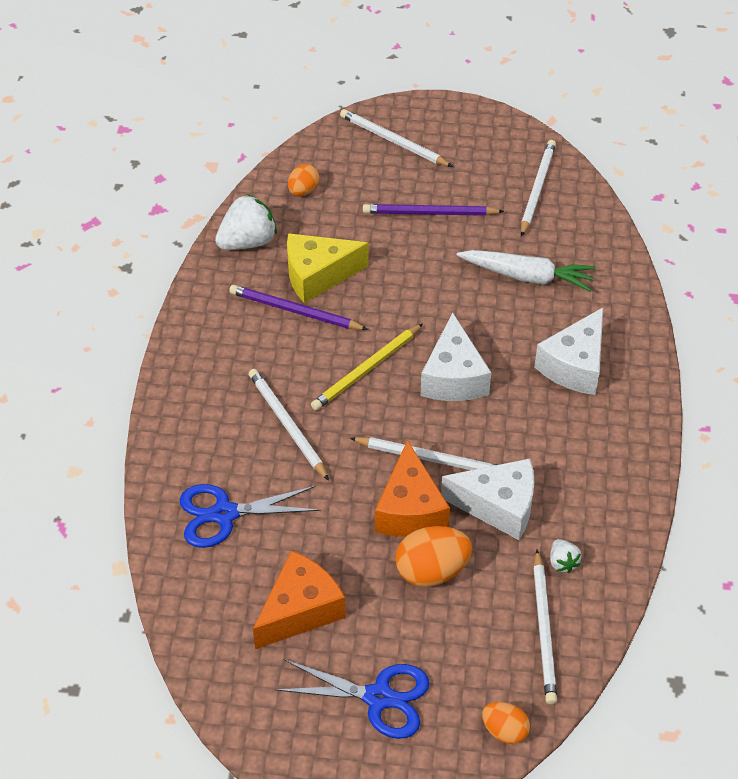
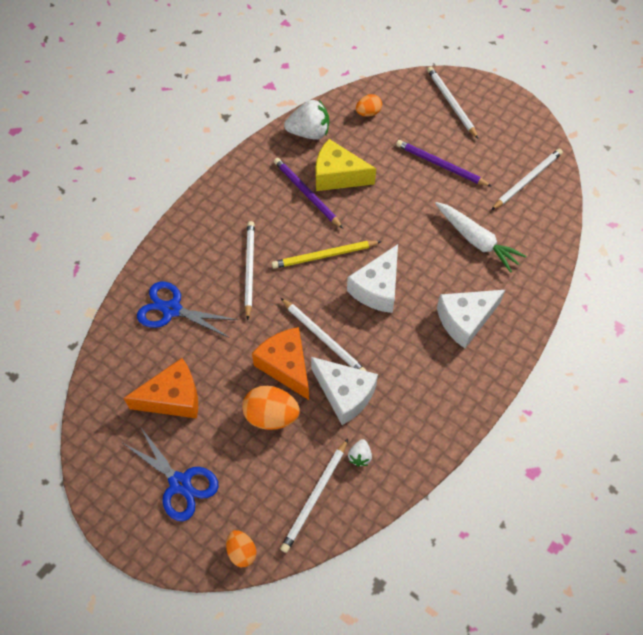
camera: 30 degrees right, 10 degrees up
(409, 509) = (286, 366): orange cheese -> orange cheese turned 120 degrees clockwise

